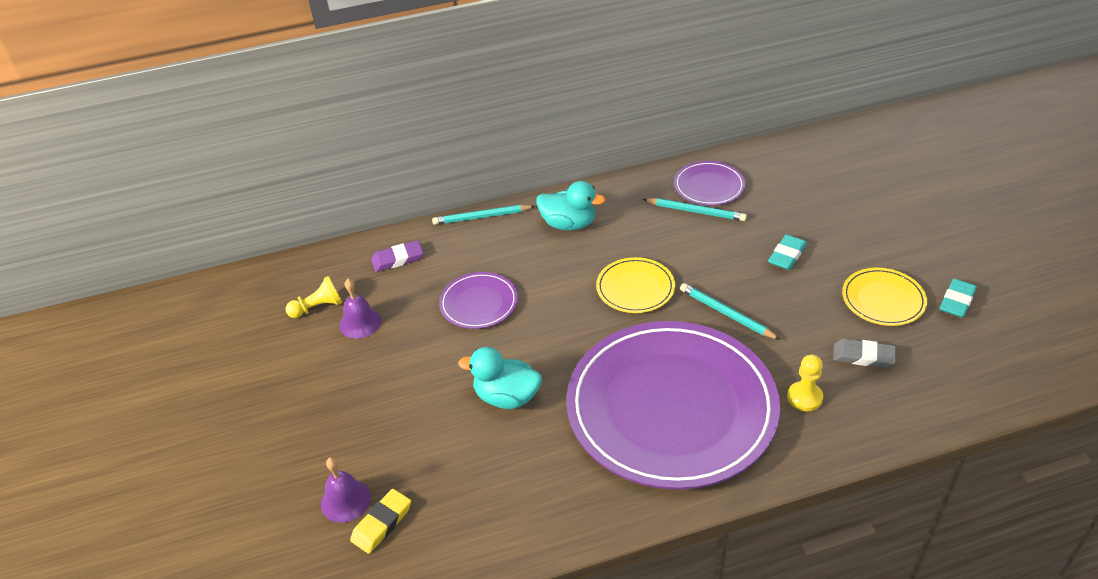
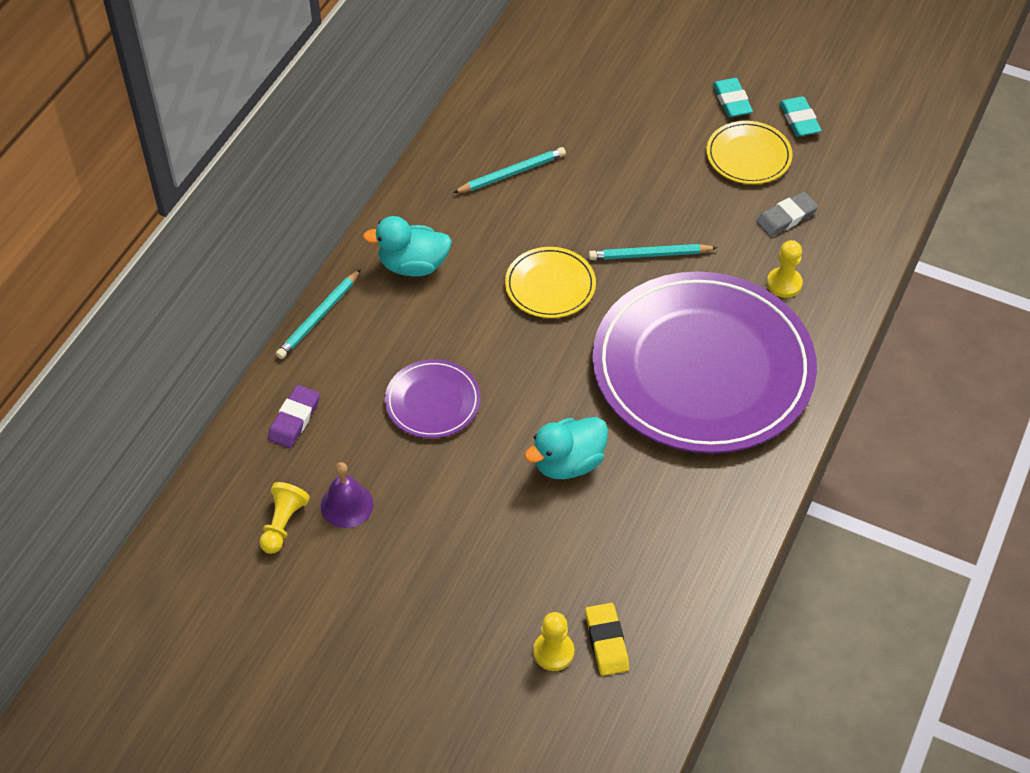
camera: 50 degrees left, 10 degrees up
(345, 500) = (553, 652): purple bell -> yellow pawn
(568, 224) = (413, 265): turquoise duck -> turquoise duck turned 150 degrees counterclockwise
(709, 186) = (492, 139): purple plate -> none
(787, 255) = (634, 165): turquoise eraser -> turquoise eraser (732, 101)

